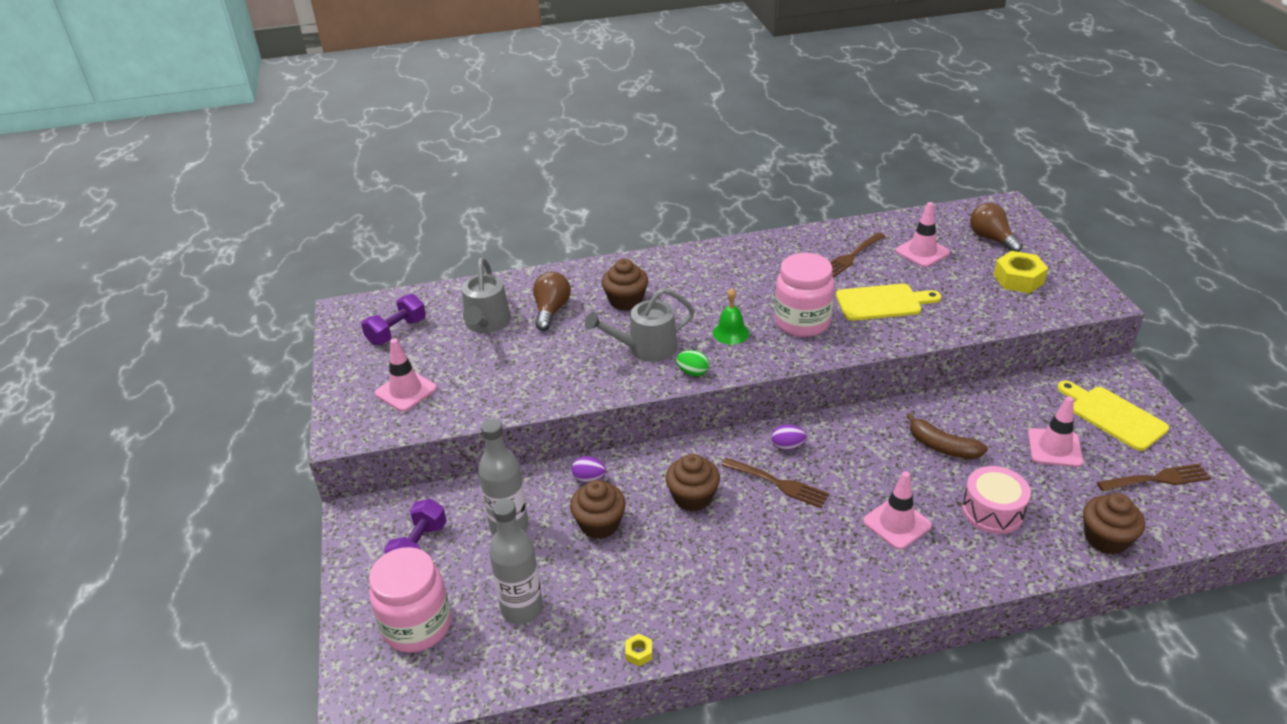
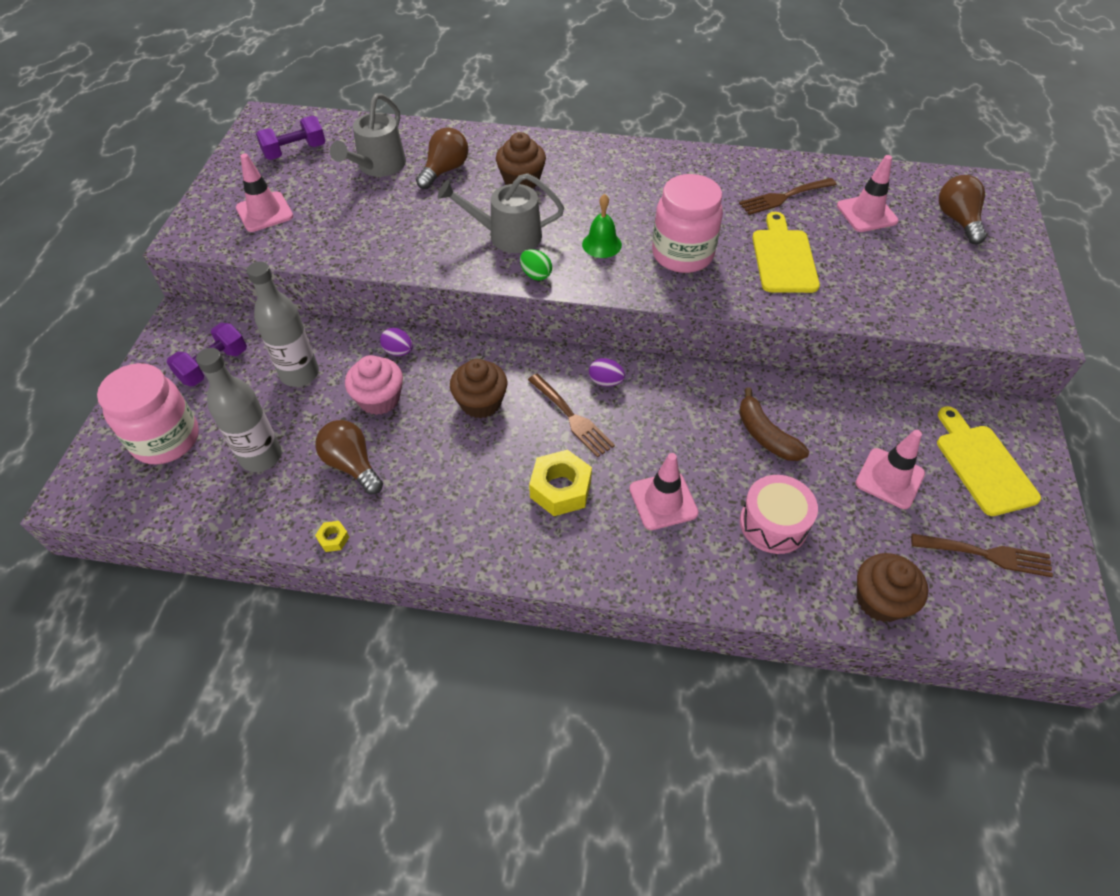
camera: 20 degrees right, 15 degrees up
(599, 524) = (379, 399): brown cupcake -> pink cupcake
(613, 586) = (352, 465): none -> brown light bulb
(882, 302) = (783, 258): yellow cutting board -> yellow cutting board turned 105 degrees counterclockwise
(1018, 279) = (957, 275): yellow nut -> yellow nut (560, 489)

